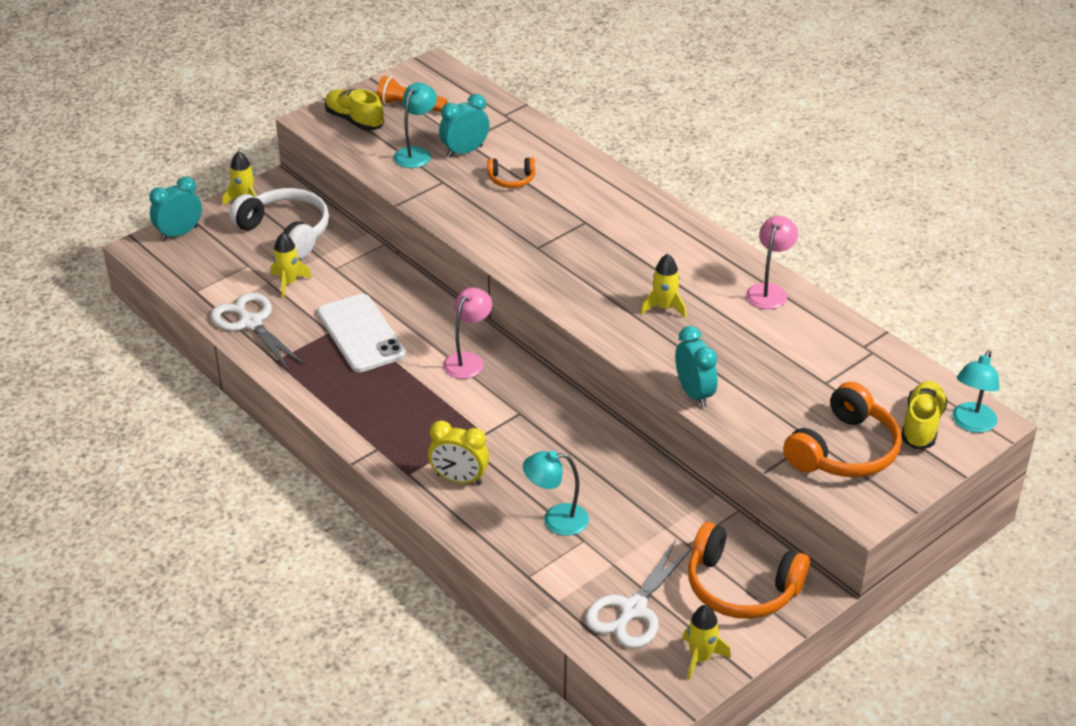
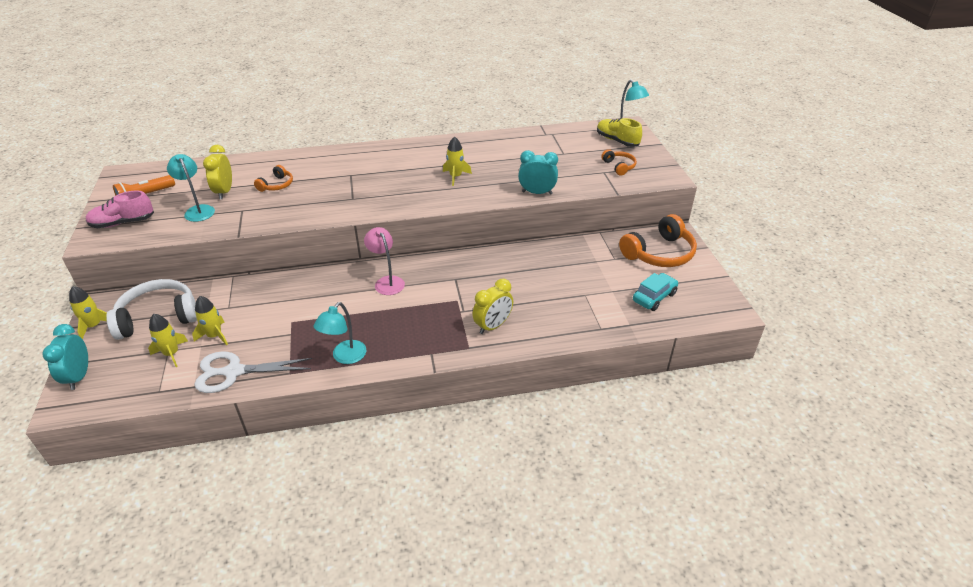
camera: 60 degrees left, 0 degrees up
(354, 120) = (123, 223): yellow shoe -> pink shoe
(361, 334) = (310, 319): white phone -> none
(465, 151) = (224, 192): turquoise clock -> yellow clock
(556, 520) = (560, 299): turquoise lamp -> turquoise lamp (345, 357)
(633, 609) = (654, 297): white scissors -> turquoise car
(701, 658) = (705, 287): yellow rocket -> yellow rocket (171, 354)
(769, 291) = (476, 143): pink lamp -> none
(844, 450) = (619, 166): orange headphones -> orange headphones, size x0.52

